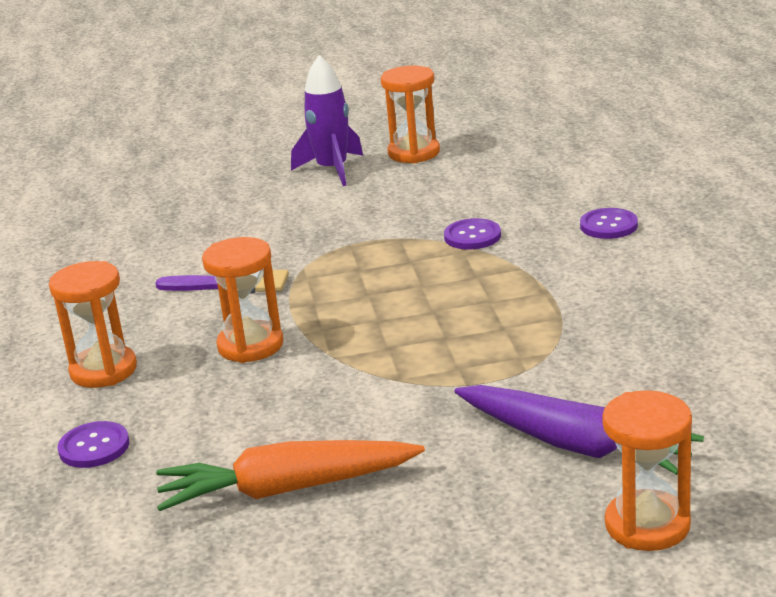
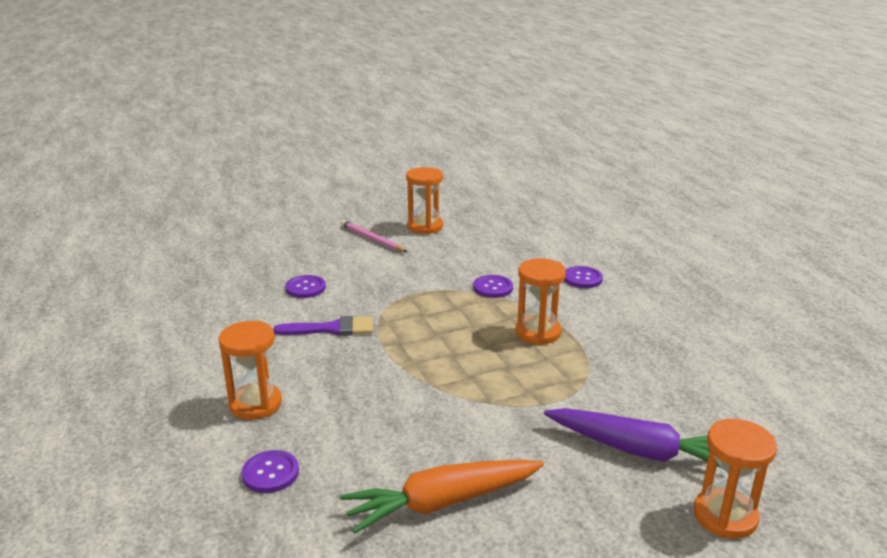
camera: 15 degrees left, 0 degrees up
(217, 233) = (305, 288): none -> purple button
(250, 345) = (365, 378): orange hourglass -> orange hourglass (538, 332)
(332, 170) = (372, 239): purple rocket -> pink pencil

